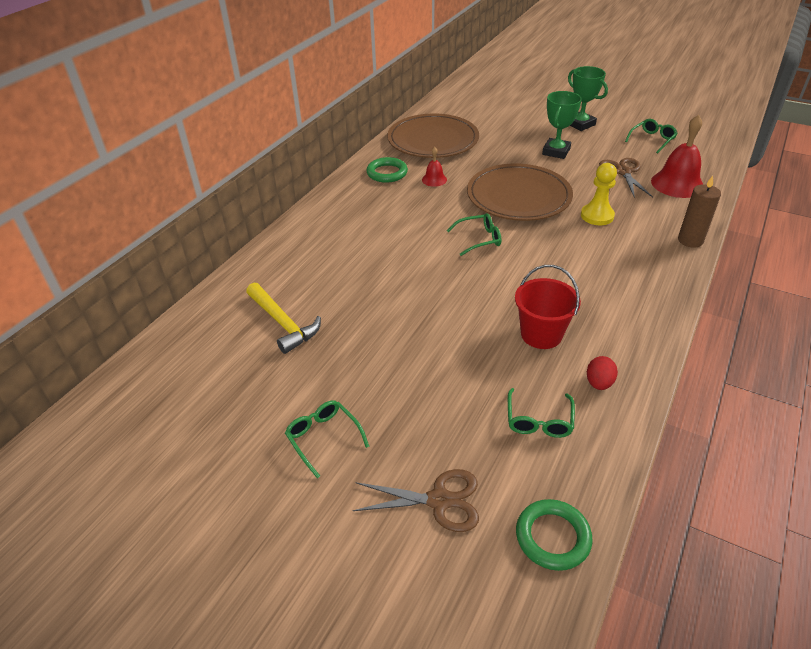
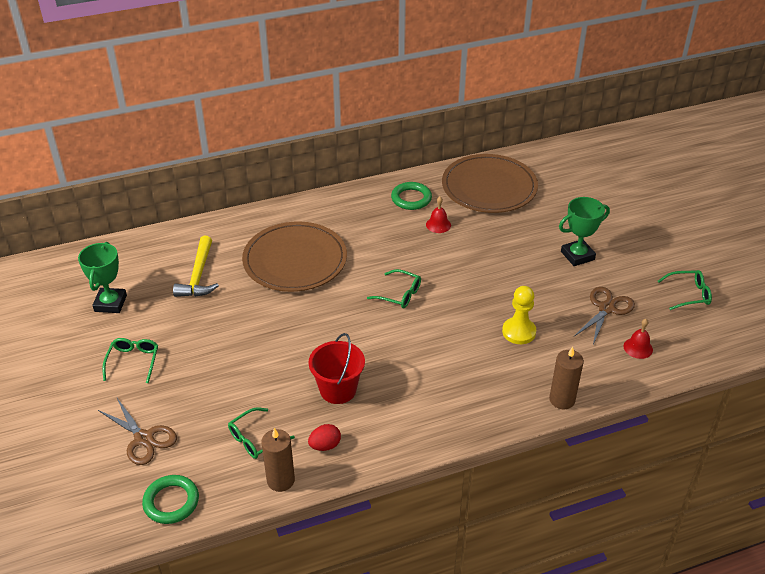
camera: 40 degrees right, 0 degrees up
(518, 196) = (482, 277): brown plate -> brown plate (295, 260)
(580, 124) = (644, 241): green trophy -> green trophy (110, 303)
(610, 438) = (280, 480): none -> brown candle
(677, 184) = (638, 348): red bell -> red bell, size x0.51

